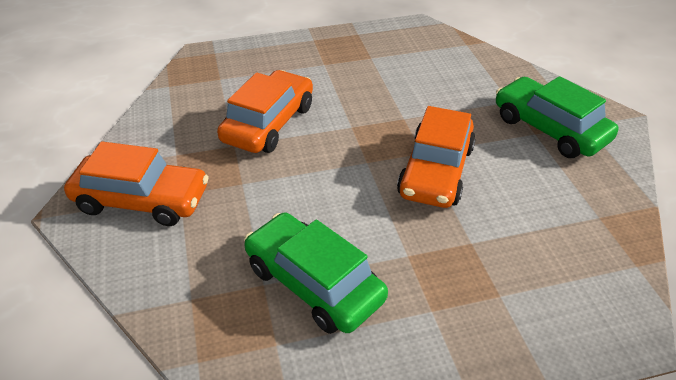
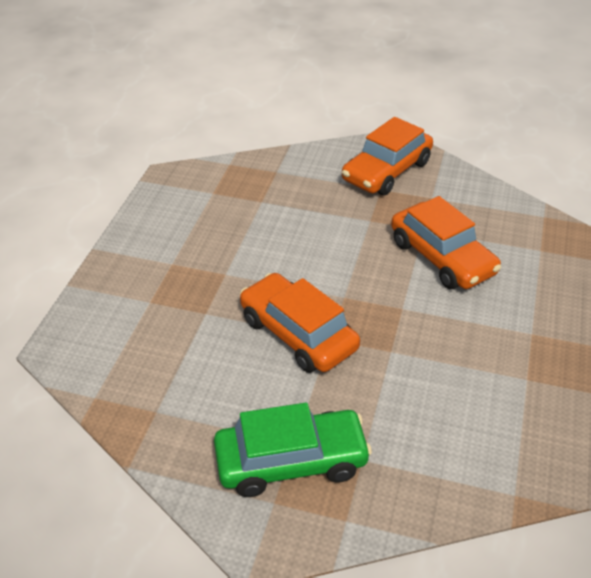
camera: 120 degrees right, 0 degrees up
(314, 283) = (242, 221): green car -> none

